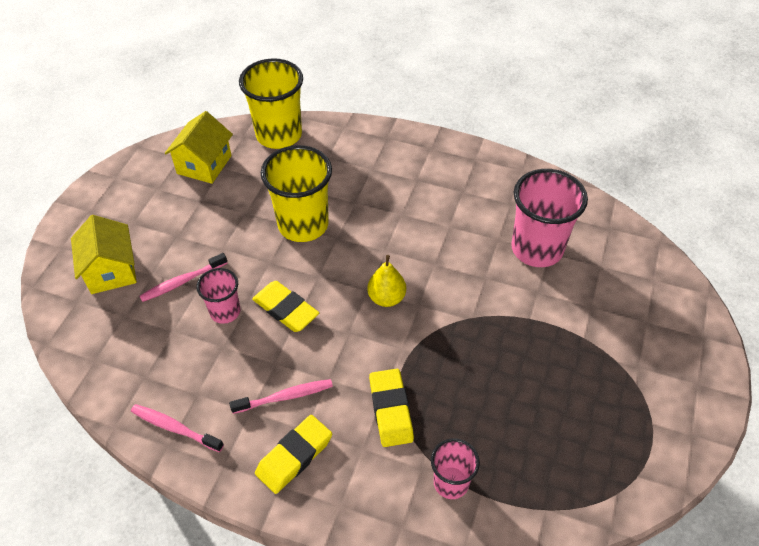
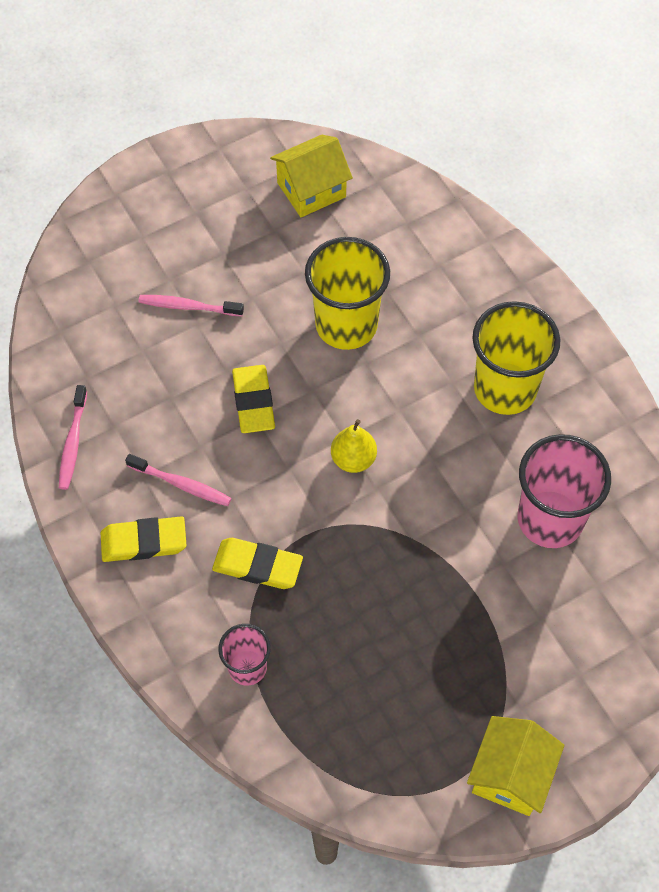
camera: 40 degrees right, 10 degrees up
(111, 271) = (138, 250): yellow house -> yellow house (510, 775)
(175, 428) = (73, 442): pink toothbrush -> pink toothbrush turned 150 degrees counterclockwise
(225, 312) = (200, 365): pink cup -> none
(279, 135) = (413, 204): yellow cup -> yellow cup (505, 389)
(391, 410) = (257, 566): yellow eraser -> yellow eraser turned 75 degrees clockwise

